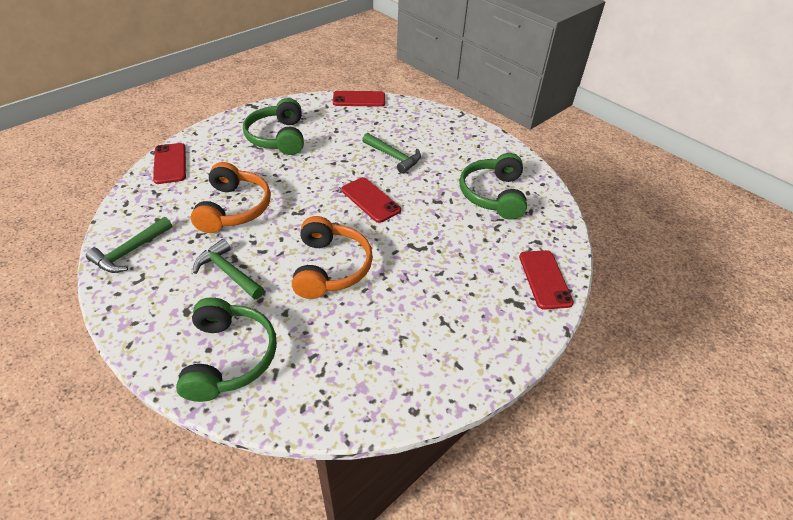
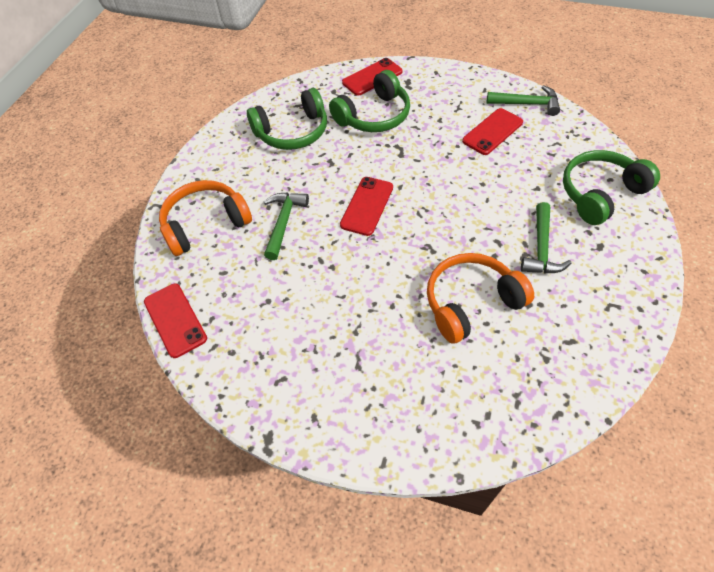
camera: 115 degrees left, 10 degrees up
(130, 252) = (600, 342): green hammer -> green hammer (527, 104)
(170, 163) = (462, 432): red phone -> red phone (492, 132)
(278, 137) = (323, 352): green headphones -> green headphones (374, 116)
(331, 267) = (470, 187): orange headphones -> orange headphones (205, 224)

